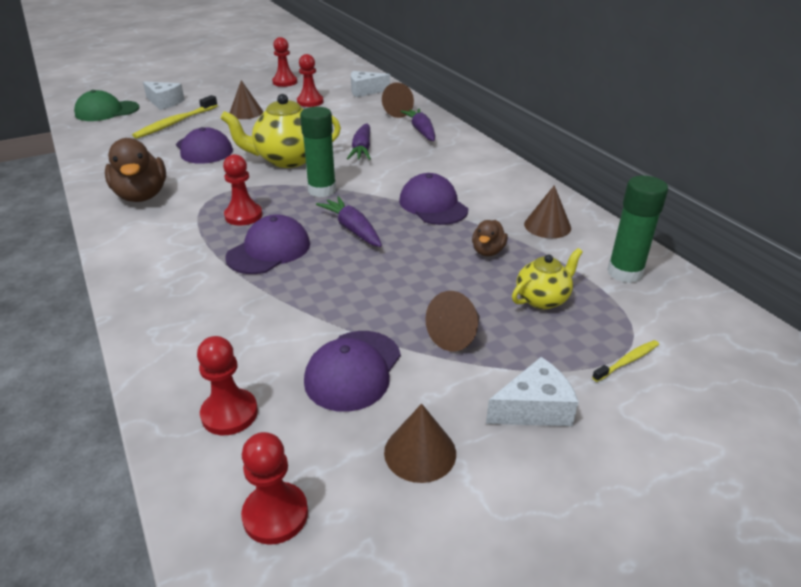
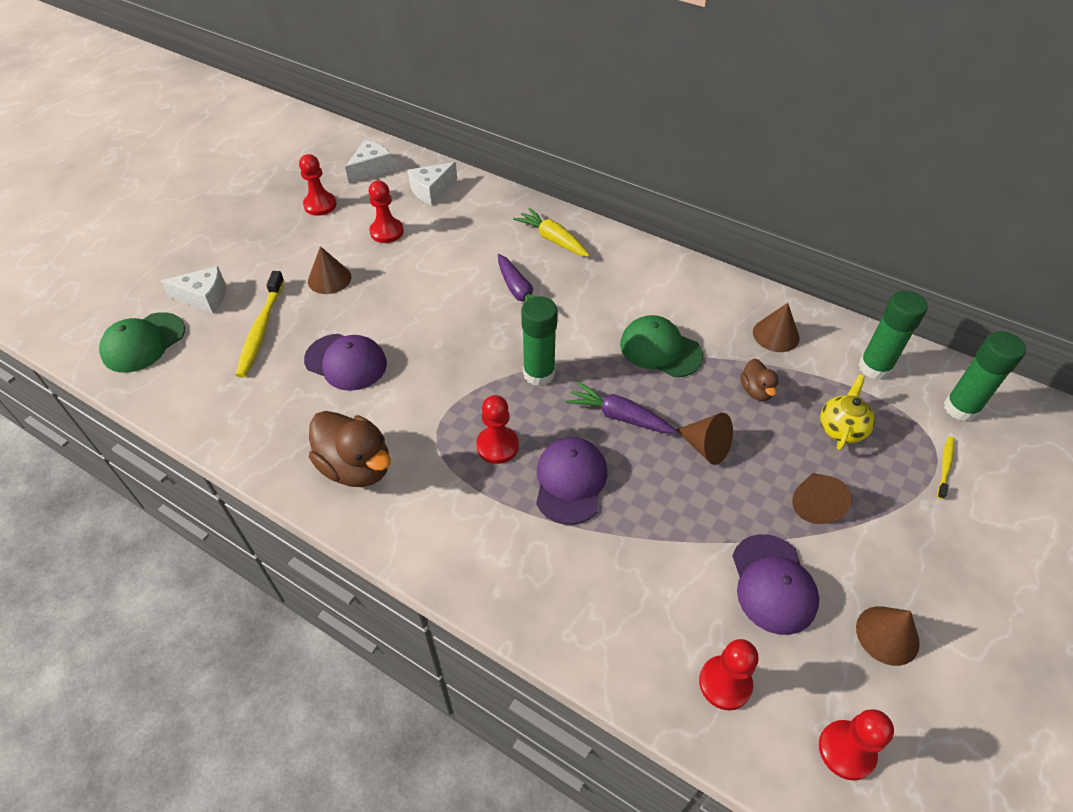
camera: 30 degrees left, 15 degrees up
(287, 160) = (457, 341): yellow teapot -> none
(395, 112) = (499, 217): brown cone -> brown cone (706, 447)
(421, 131) = (552, 239): purple carrot -> yellow carrot
(433, 205) = (660, 349): purple cap -> green cap
(534, 408) = (923, 548): white cheese -> white cheese (371, 169)
(693, 328) = (960, 408): none -> green glue stick

